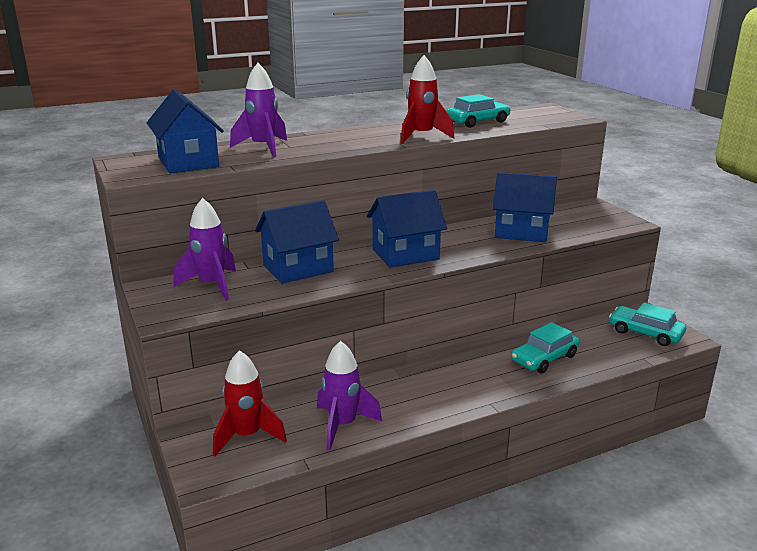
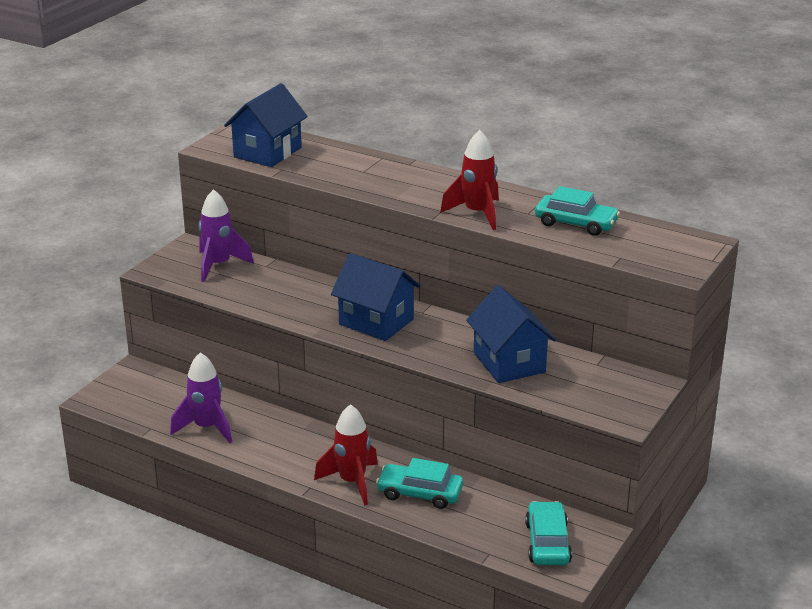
camera: 55 degrees right, 5 degrees up
(247, 436) = (154, 393): red rocket -> red rocket (352, 482)
(263, 148) = (343, 163): purple rocket -> none
(298, 268) = (289, 286): blue house -> none

